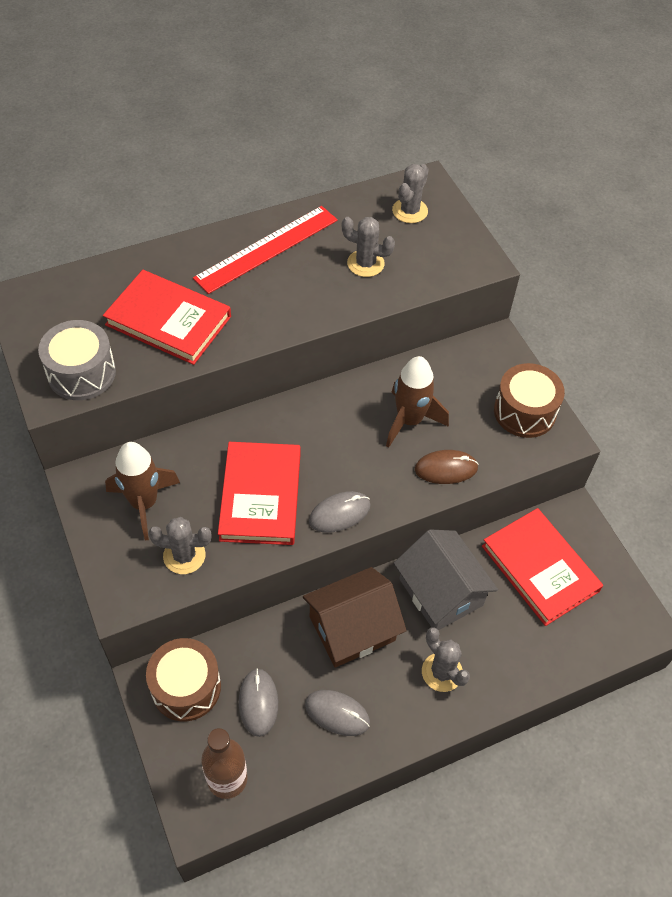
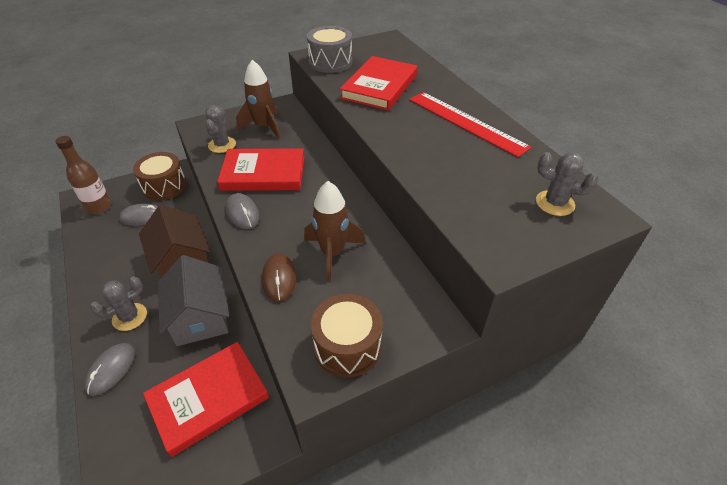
camera: 90 degrees right, 10 degrees down
(337, 713) = (120, 255): grey mouse -> grey mouse (111, 370)
(365, 263) = (468, 175): grey cactus -> none
(440, 592) = (200, 317): grey house -> grey house turned 75 degrees counterclockwise

